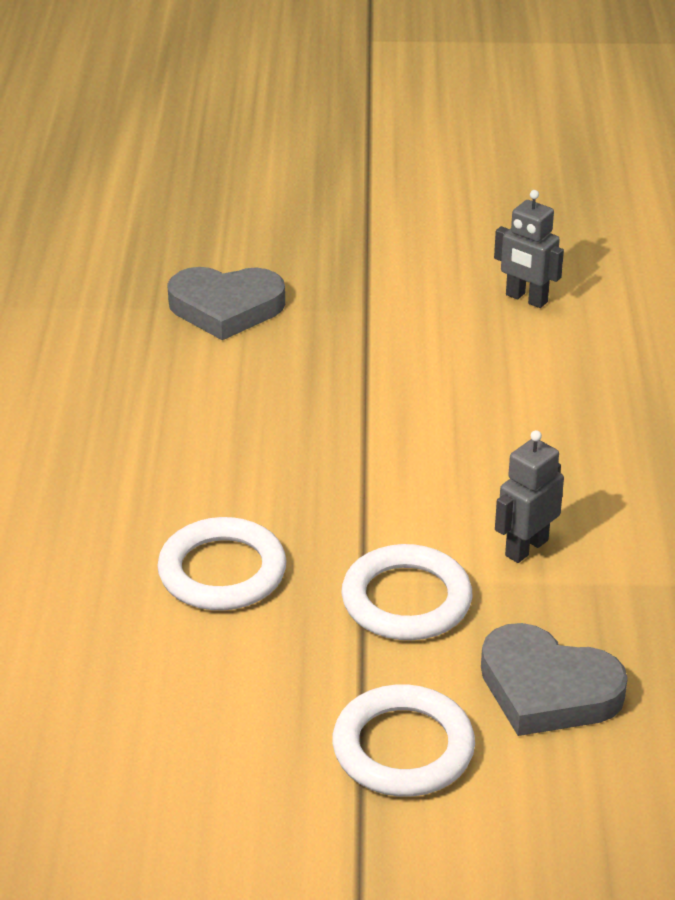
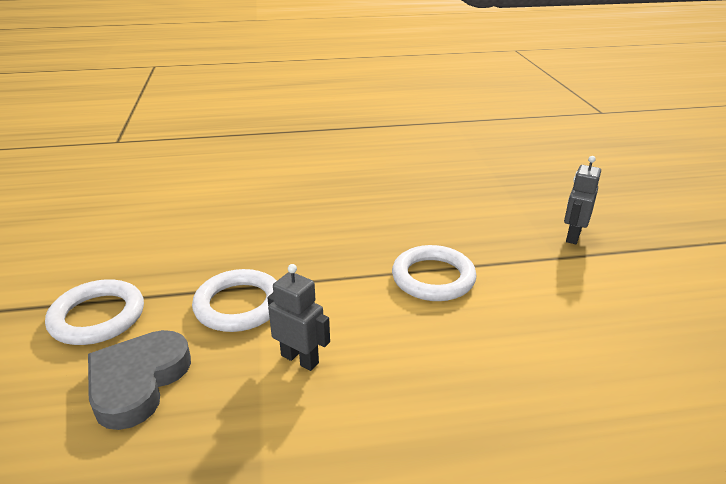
camera: 80 degrees right, 5 degrees down
(222, 571) = (264, 235): white ring -> white ring (433, 278)
(226, 308) = (518, 206): grey heart -> none
(526, 299) = (637, 336): grey robot -> grey robot (573, 236)

